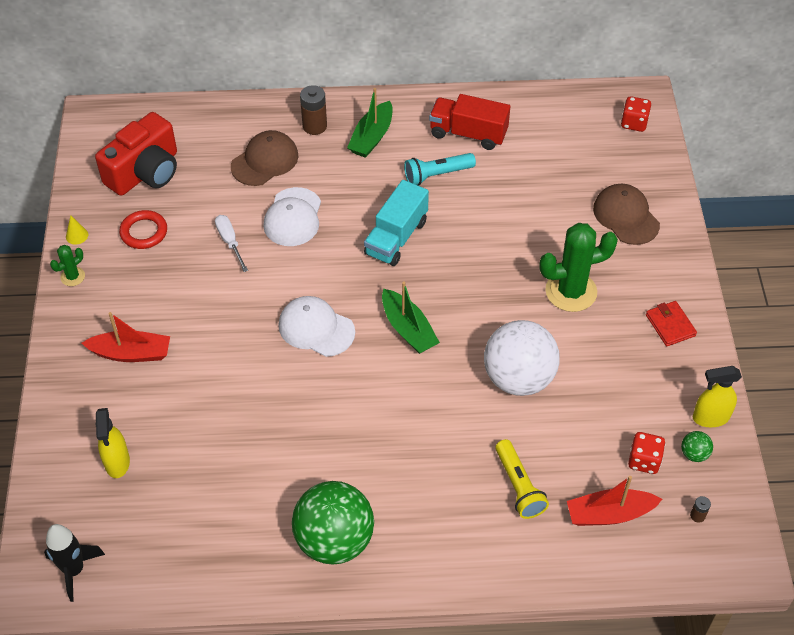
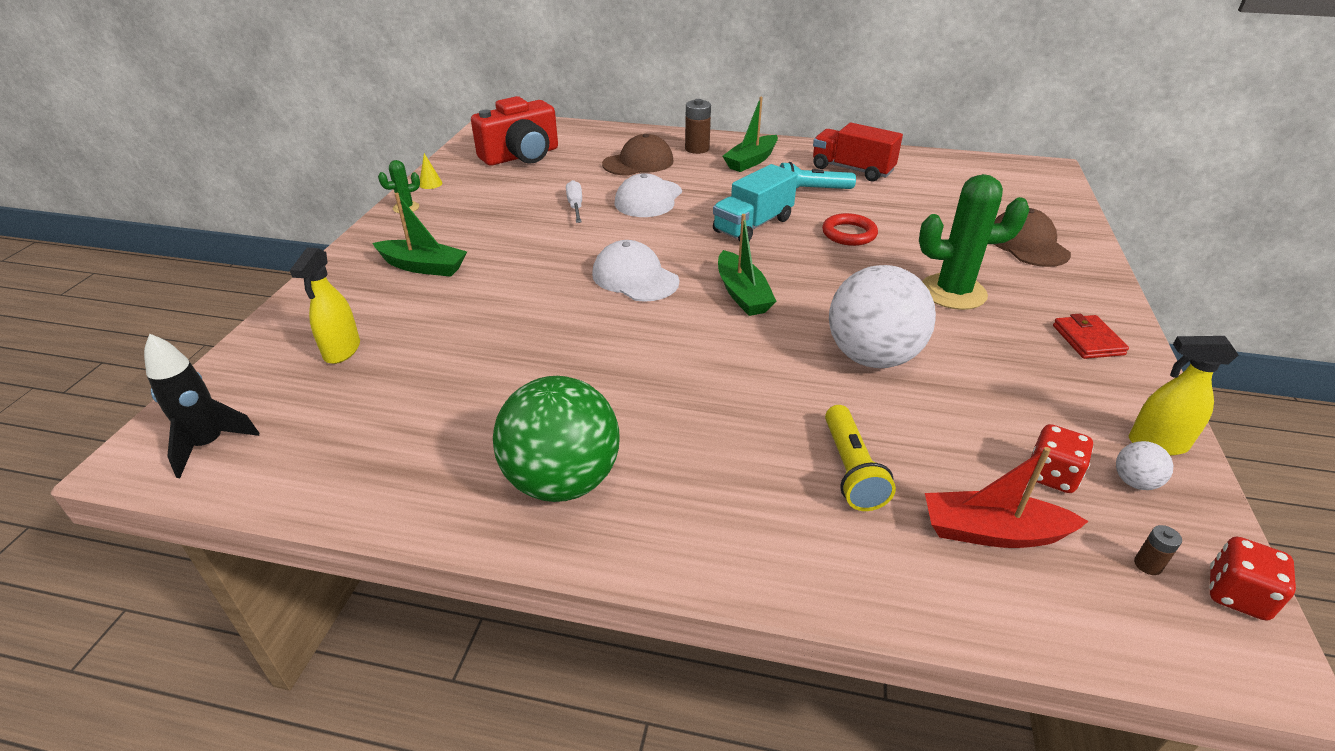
camera: 15 degrees right, 15 degrees down
(131, 353) = (423, 267): red boat -> green boat
(144, 232) = (495, 189): red ring -> red ring (849, 234)
(634, 123) = (1037, 183): red dice -> red dice (1236, 595)
(694, 454) = (1134, 482): green ball -> white ball

